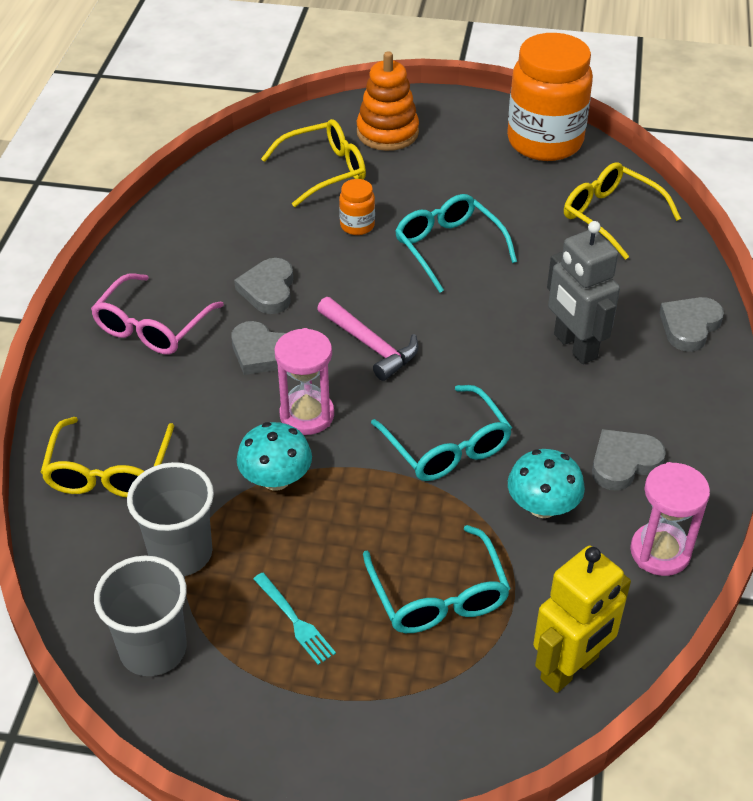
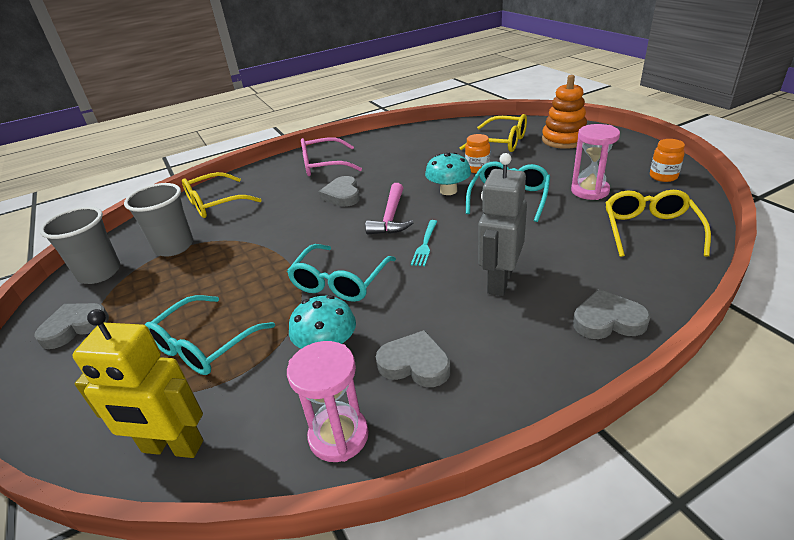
camera: 55 degrees right, 10 degrees down
(268, 290) = (390, 174): grey heart -> grey heart (74, 327)
(276, 479) = (253, 244): turquoise mushroom -> turquoise mushroom (448, 191)
(295, 620) = (146, 303): turquoise fork -> turquoise fork (425, 244)
(307, 415) = (311, 228): pink hourglass -> pink hourglass (589, 191)
(544, 142) = (663, 176): orange jar -> orange jar, size x0.42

